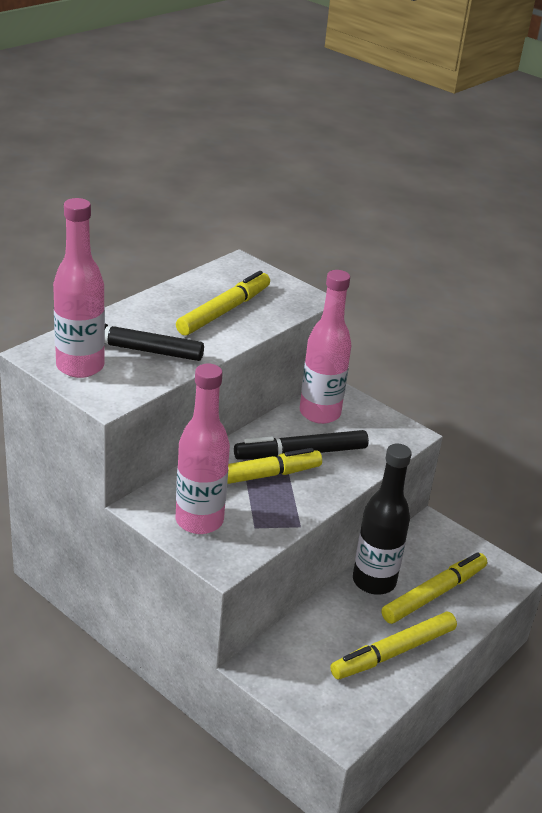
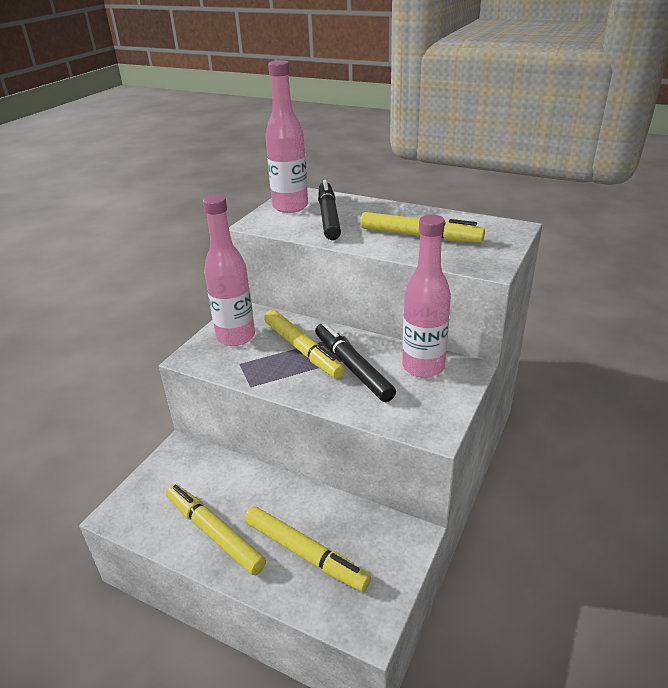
camera: 80 degrees right, 0 degrees up
(374, 581) = (304, 502): black bottle -> none

